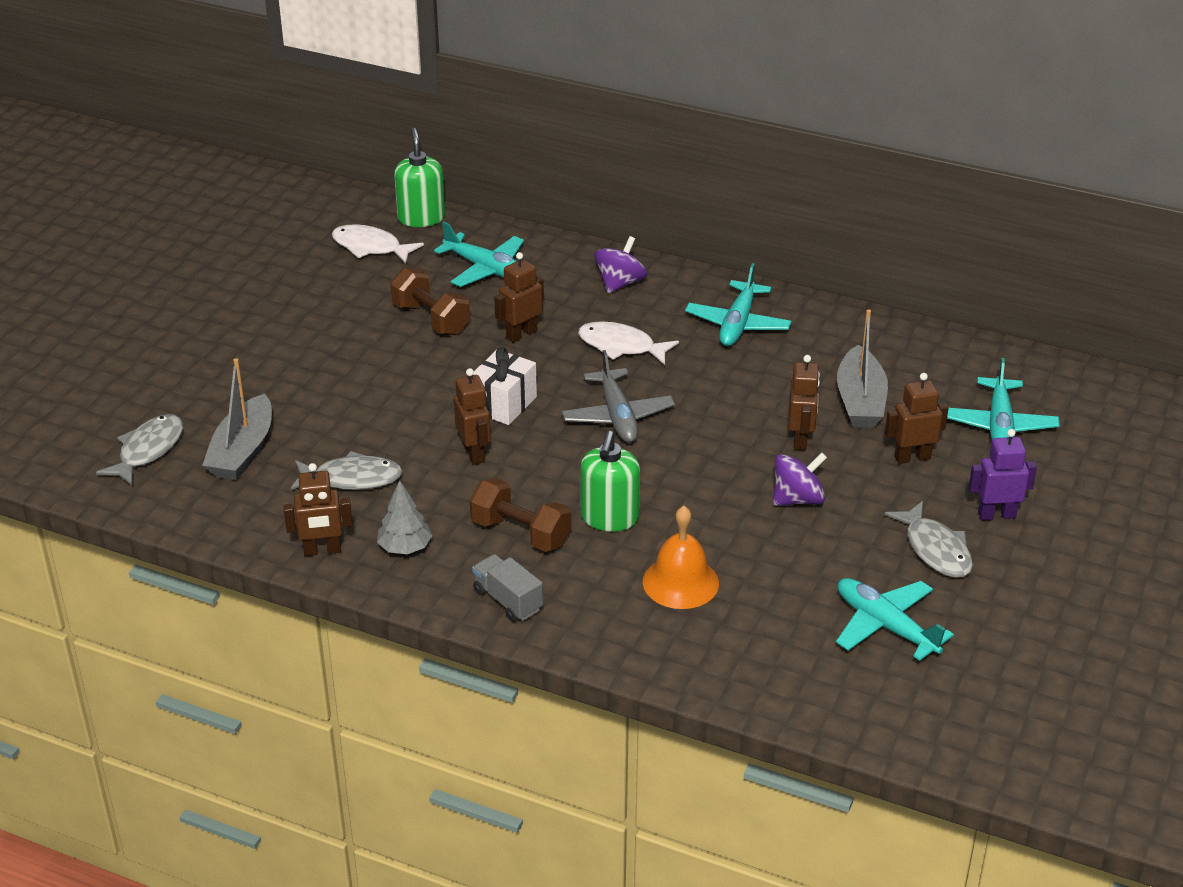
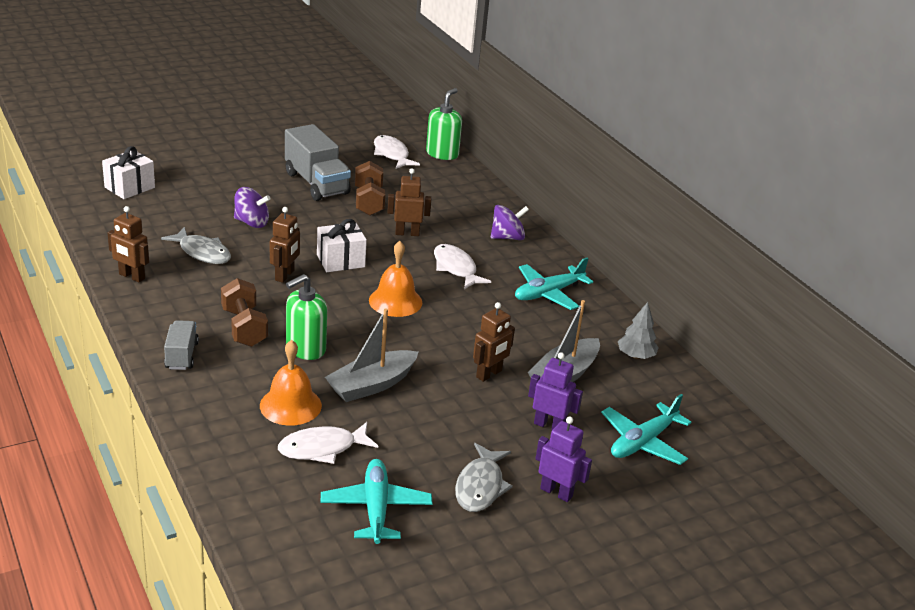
camera: 35 degrees right, 5 degrees down
(148, 450) = (129, 187): grey fish -> white gift
(242, 451) = (171, 211): grey boat -> grey boat (371, 385)
(345, 328) = (316, 183): none -> grey truck
(405, 547) = (173, 299): grey tree -> grey tree (635, 356)
(486, 269) = (439, 193): turquoise plane -> none
(617, 416) = (395, 301): grey plane -> orange bell
(767, 604) = (322, 448): none -> white fish
(797, 499) = (434, 404): purple spinning top -> purple spinning top (251, 222)
(912, 457) = (549, 425): brown robot -> purple robot

